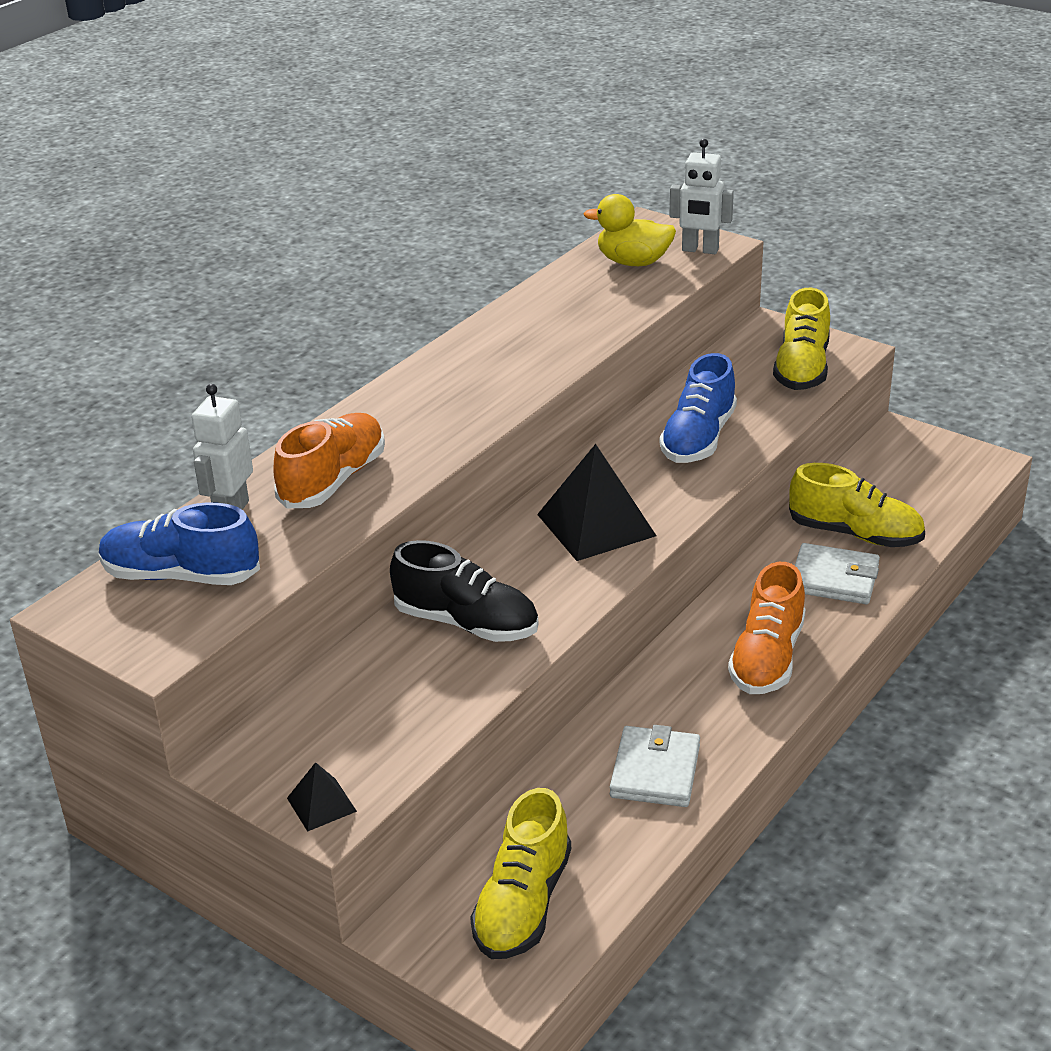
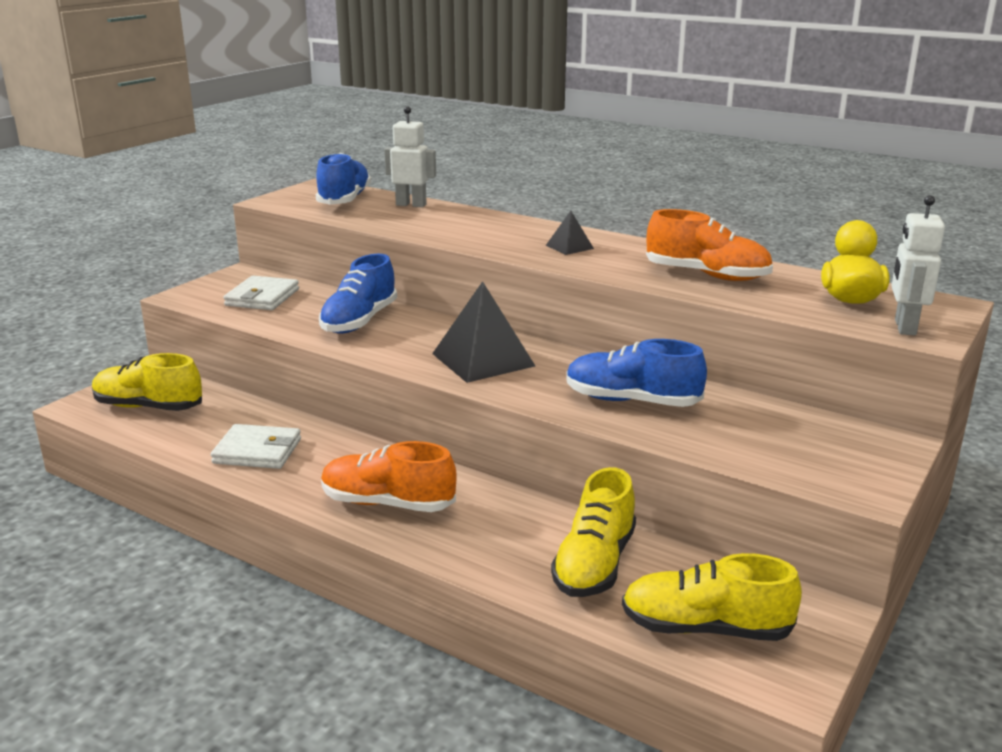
camera: 85 degrees right, 10 degrees down
(321, 804) = (193, 293): black pyramid -> black pyramid (569, 247)
(333, 480) = (446, 223): orange shoe -> orange shoe (707, 275)
(467, 623) = (359, 321): black shoe -> blue shoe
(801, 368) = (802, 458): yellow shoe -> yellow shoe (705, 628)
(834, 578) = (511, 546): white wallet -> white wallet (262, 297)

